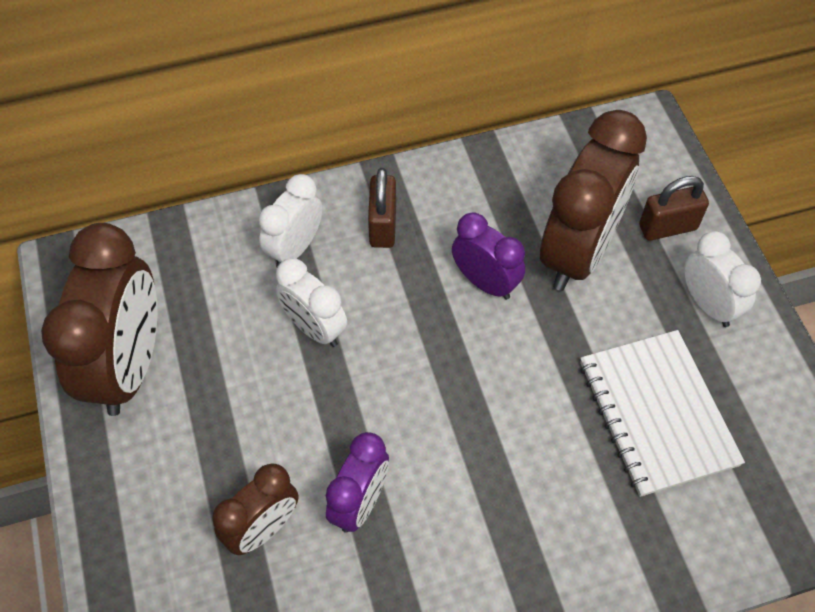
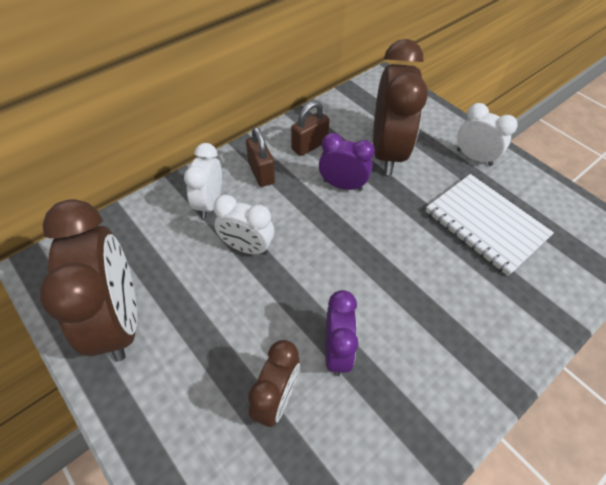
camera: 25 degrees left, 5 degrees down
(667, 227) = (427, 125): brown padlock -> brown padlock (309, 146)

